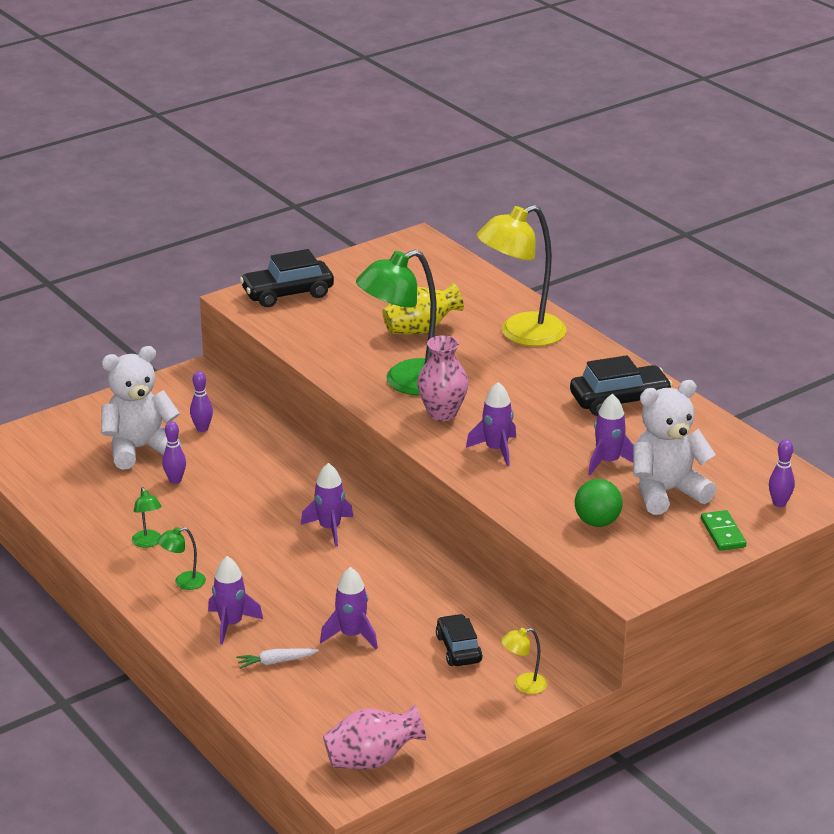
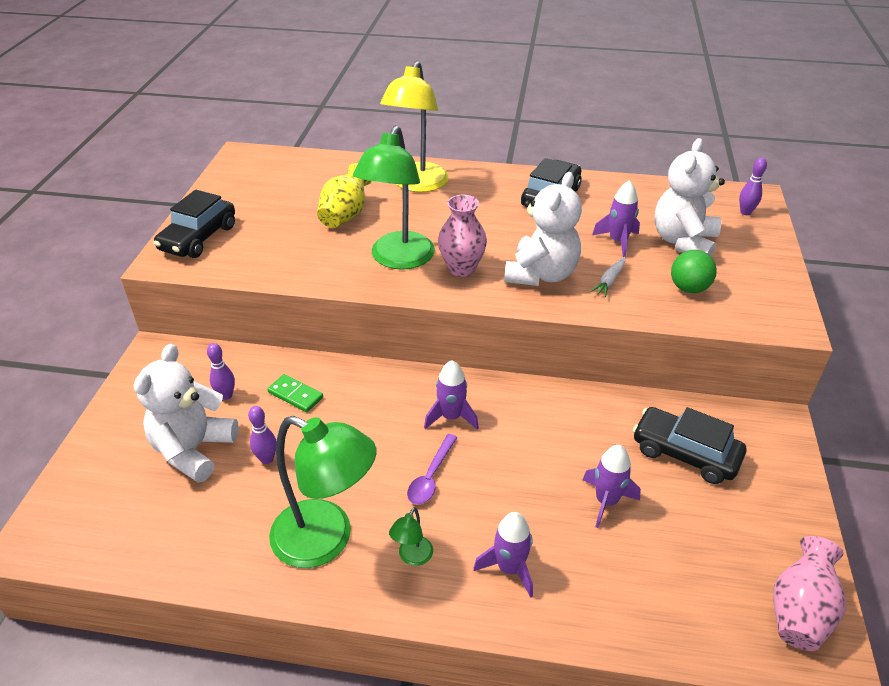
camera: 45 degrees left, 10 degrees up
(148, 543) = (326, 540): green lamp -> green lamp, size x2.40
(261, 552) = (431, 476): none -> purple spoon
(276, 662) = (596, 576): white carrot -> white carrot (609, 281)
(458, 649) = (685, 453): black car -> black car, size x1.53
(496, 450) = (541, 274): purple rocket -> white teddy bear
(523, 685) = (764, 450): yellow lamp -> none
(723, 533) = (758, 250): green domino -> green domino (295, 395)

